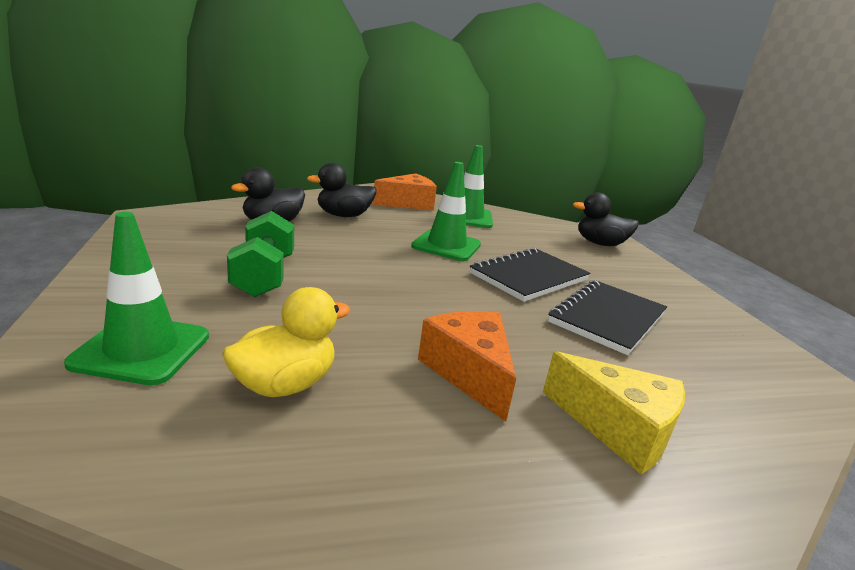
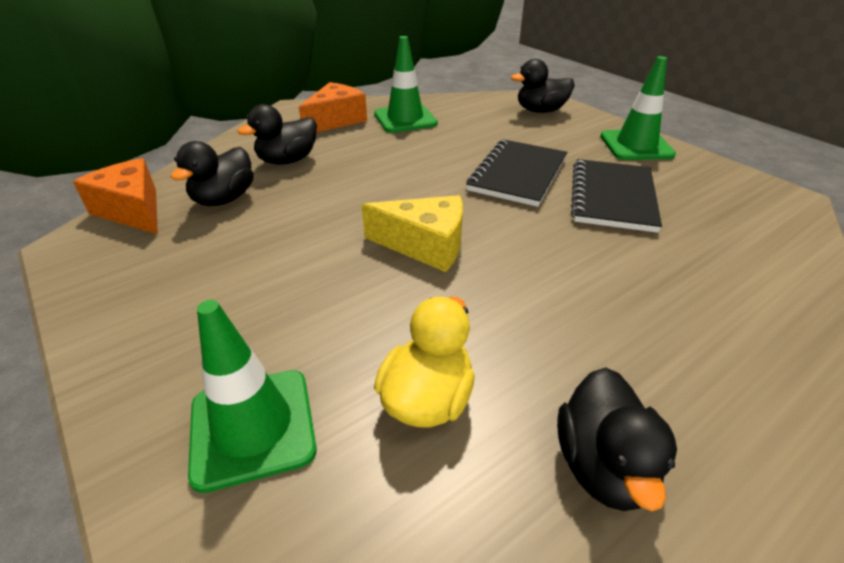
camera: 20 degrees left, 15 degrees up
(263, 276) = (283, 275): green dumbbell -> none
(384, 489) = (603, 465): none -> black duck
(446, 246) = (418, 164): green traffic cone -> green traffic cone (636, 145)
(469, 372) = (562, 308): orange cheese -> orange cheese (133, 210)
(618, 429) = (708, 312): yellow cheese -> yellow cheese (425, 245)

